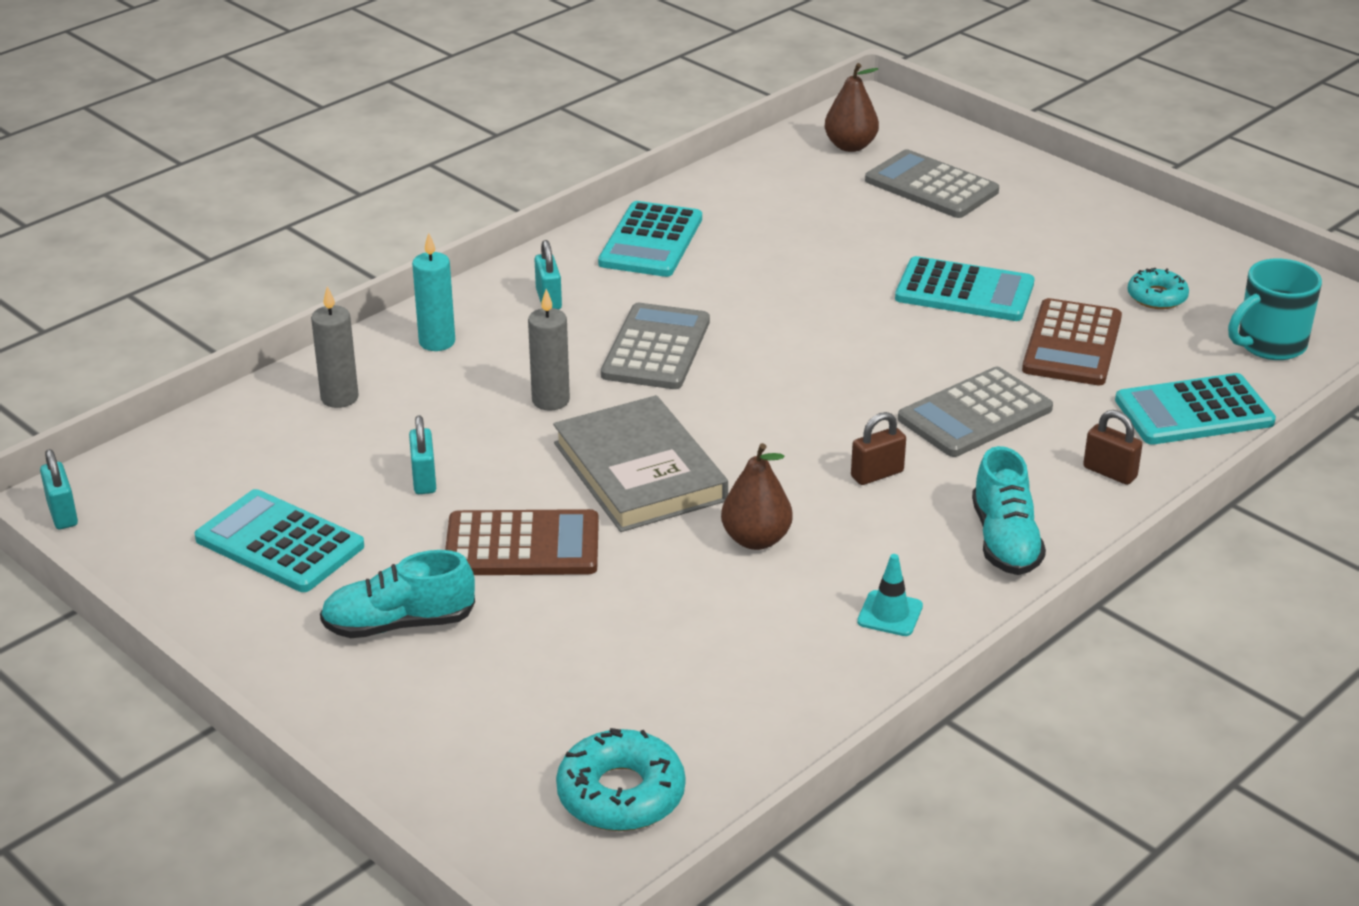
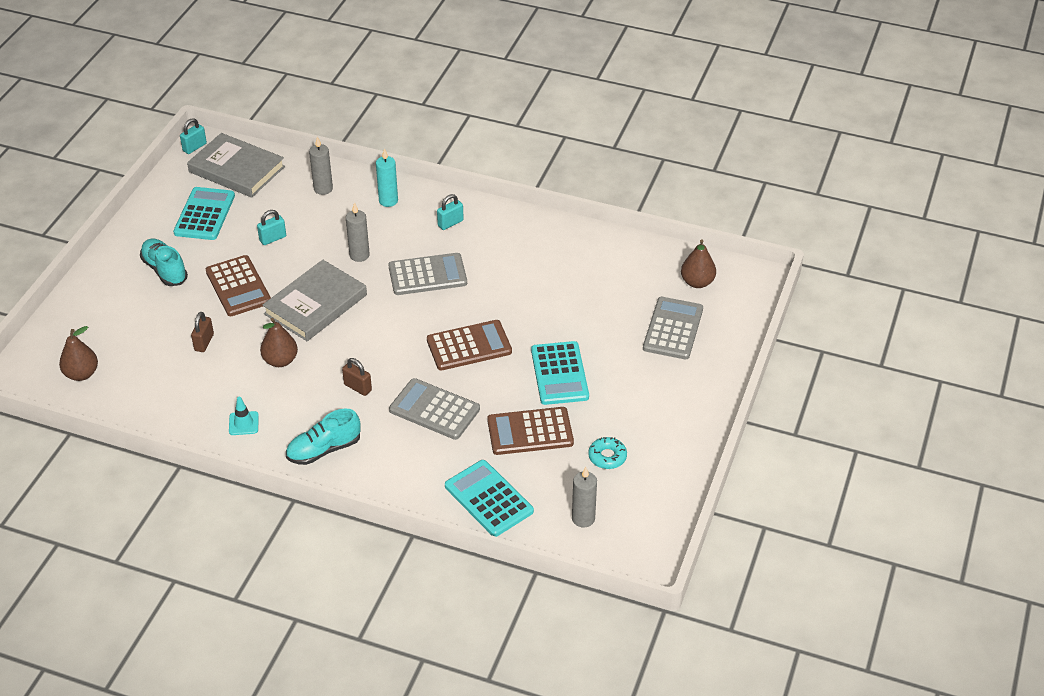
camera: 65 degrees right, 10 degrees up
(185, 478) = (237, 169): none -> grey book
(621, 794) = (81, 374): turquoise donut -> brown pear
(651, 241) = (532, 239): turquoise calculator -> none
(851, 350) = (469, 346): none -> brown calculator
(1109, 472) = (407, 476): brown padlock -> brown padlock (204, 342)
(1269, 345) = (583, 518): turquoise mug -> grey candle

